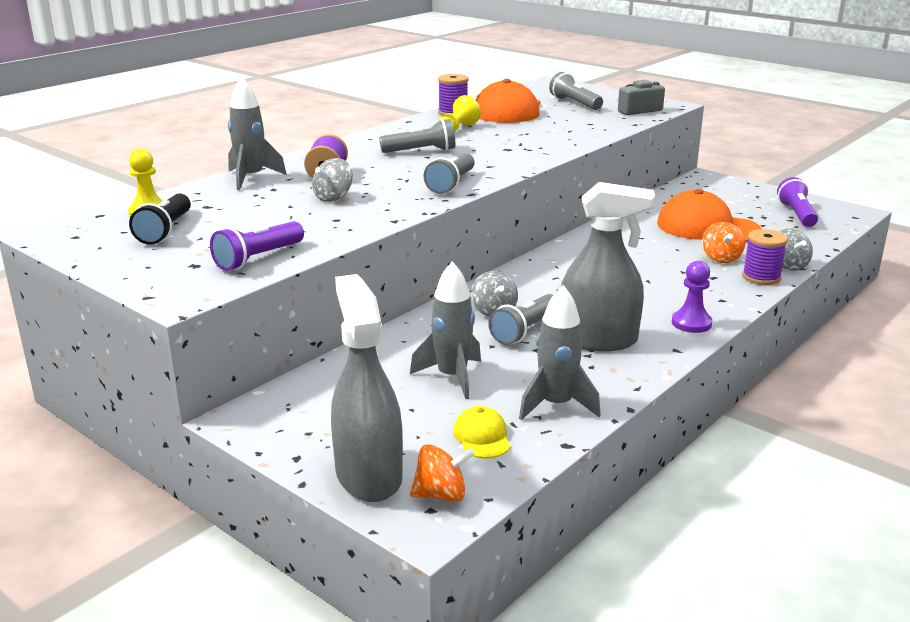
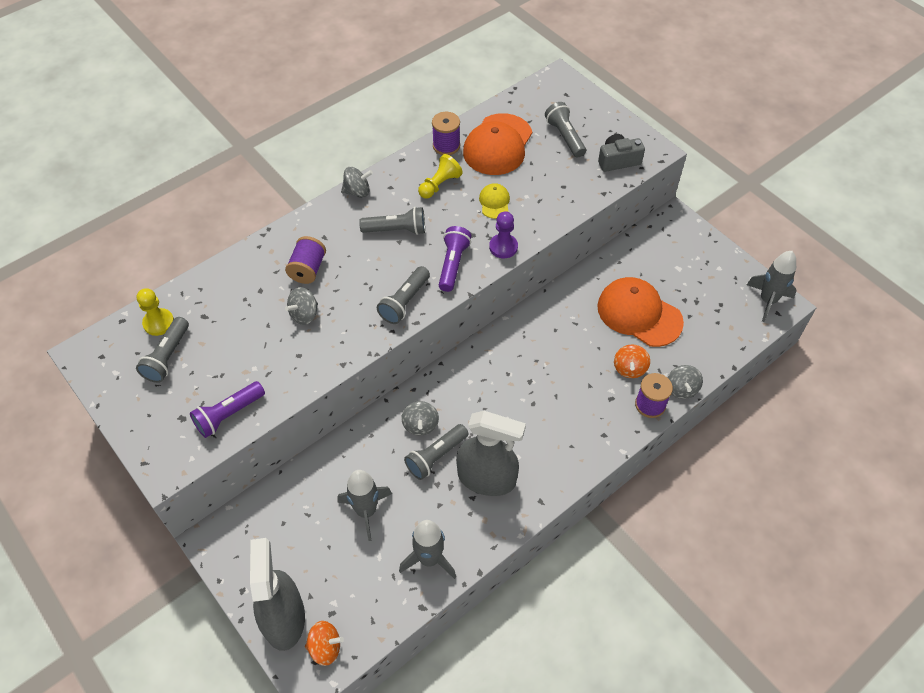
camera: 10 degrees right, 30 degrees up
(165, 231) = (167, 357): black flashlight -> grey flashlight
(251, 178) = (246, 266): grey rocket -> grey rocket (767, 301)
(367, 137) = (357, 191): none -> grey spinning top
(482, 437) = (368, 588): yellow cap -> yellow cap (494, 202)
(691, 323) = (566, 466): purple pawn -> purple pawn (503, 247)
(797, 214) = (727, 301): purple flashlight -> purple flashlight (453, 264)

